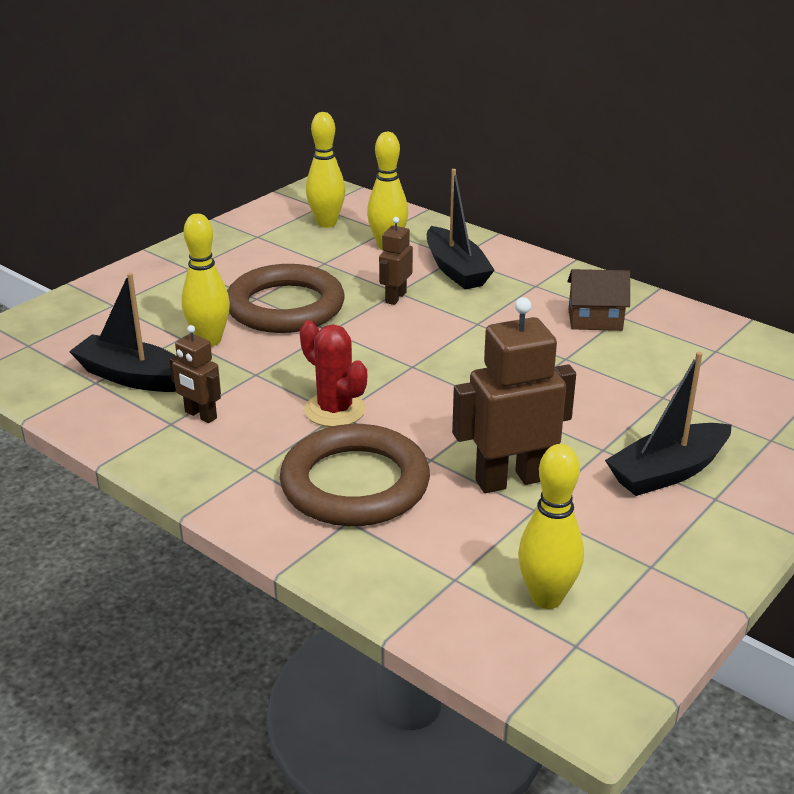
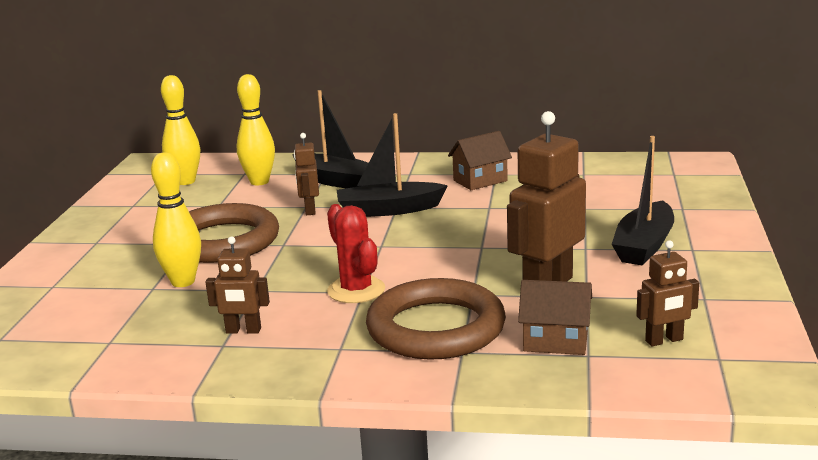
camera: 30 degrees left, 10 degrees down
(133, 377) = (143, 327): black boat -> black boat (389, 210)
(335, 410) = (356, 290): red cactus -> red cactus turned 45 degrees clockwise
(442, 549) = (555, 341): none -> brown house
(546, 598) = (664, 340): yellow bowling pin -> brown robot

